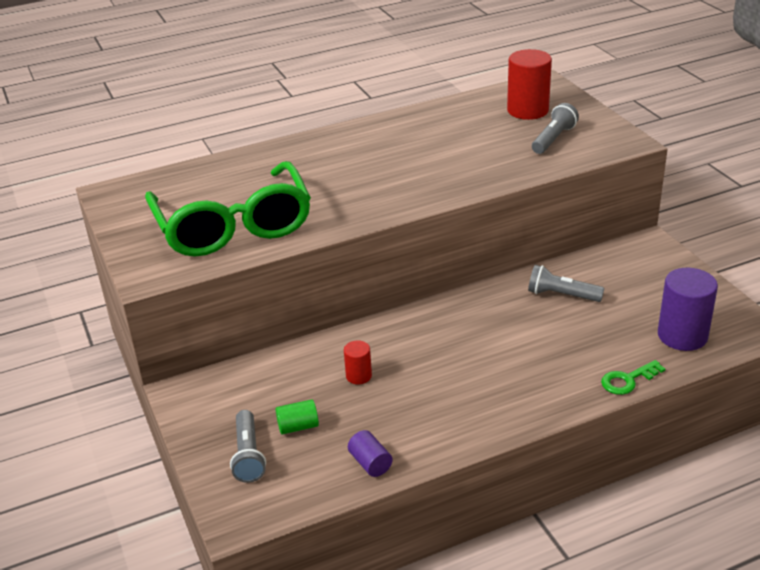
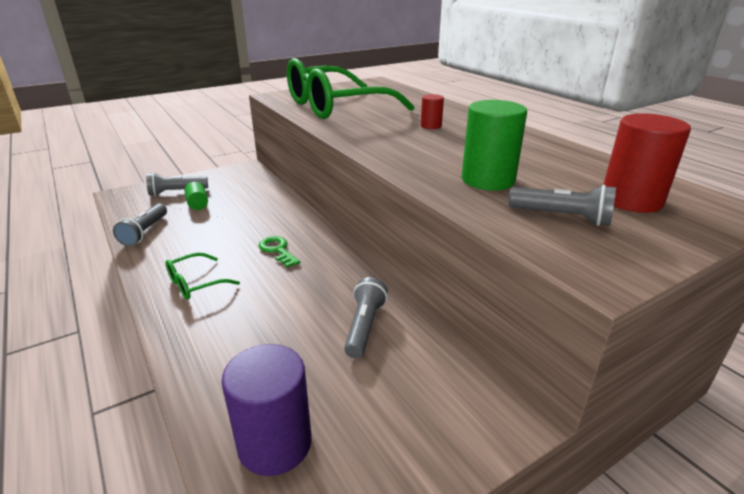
camera: 80 degrees right, 5 degrees down
(358, 376) = (247, 221): red cylinder -> red cylinder (431, 126)
(370, 463) = (145, 232): purple cylinder -> grey flashlight
(486, 156) = (488, 180): none -> green cylinder
(493, 400) = (195, 283): none -> green glasses
(627, 380) = (194, 379): green key -> green key (277, 250)

